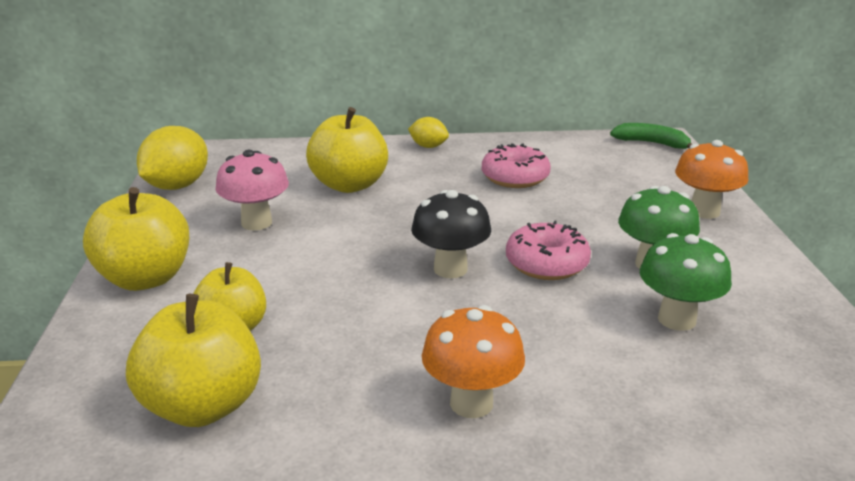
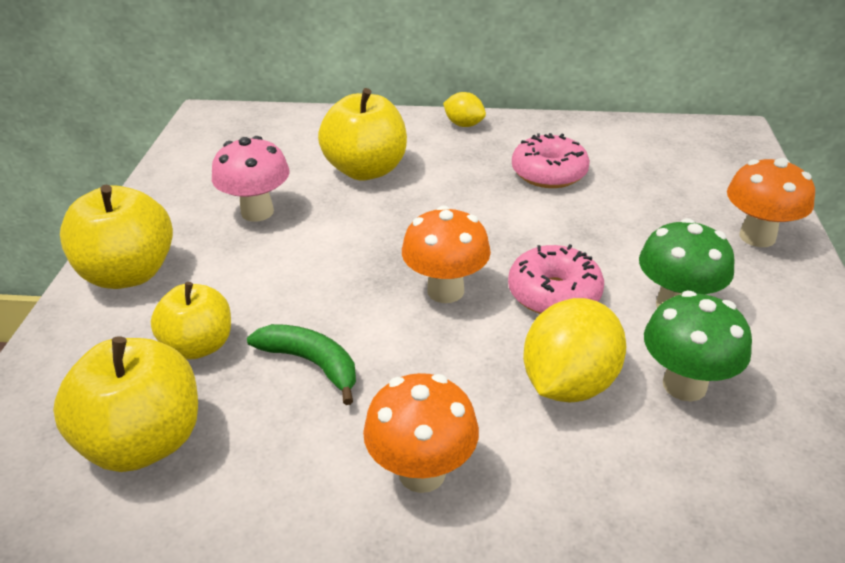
camera: 10 degrees right, 10 degrees up
(177, 186) = (189, 158): yellow lemon -> yellow lemon (569, 383)
(450, 269) = (445, 291): black mushroom -> orange mushroom
(652, 143) = (720, 136): green banana -> green banana (311, 363)

